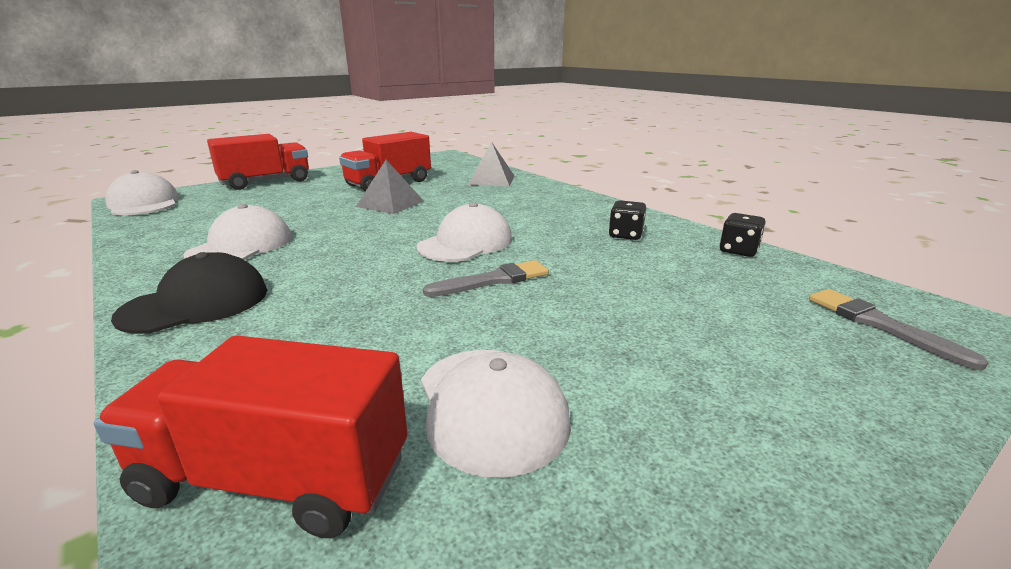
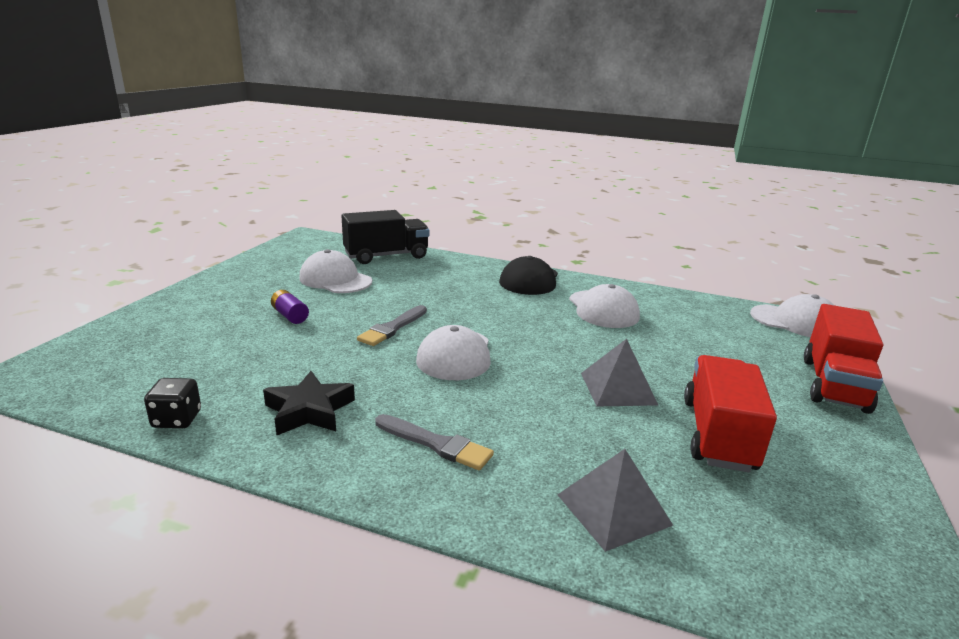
camera: 145 degrees right, 0 degrees up
(274, 478) = (386, 256): red truck -> black truck
(618, 332) = (290, 316): none -> purple battery
(625, 235) = (309, 411): black dice -> black star
(880, 325) = (103, 360): grey brush -> grey brush (436, 444)

